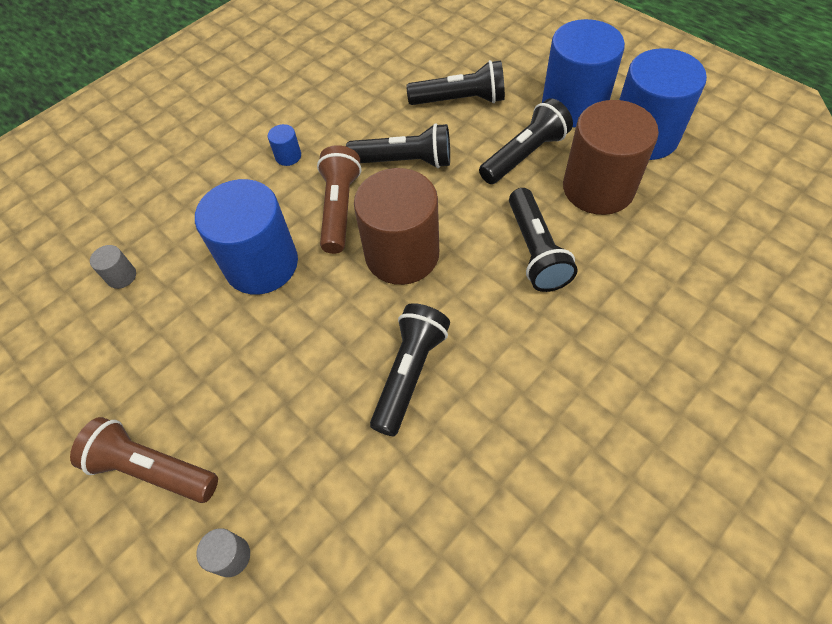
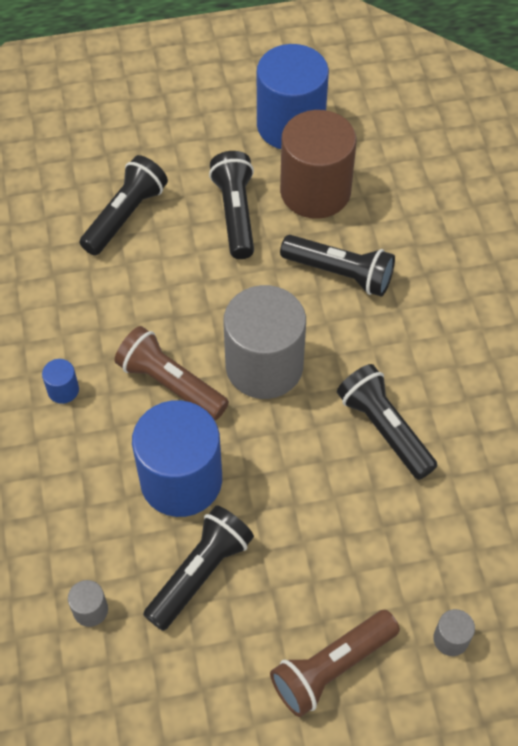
camera: 60 degrees left, 0 degrees up
(402, 254) = (264, 366): brown cylinder -> grey cylinder
(404, 161) = (160, 302): black flashlight -> black flashlight (200, 573)
(573, 106) = (213, 144): blue cylinder -> none

